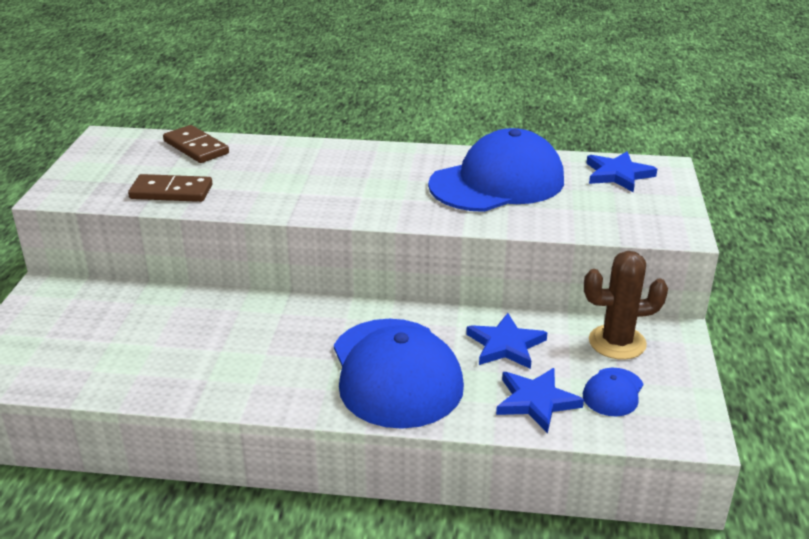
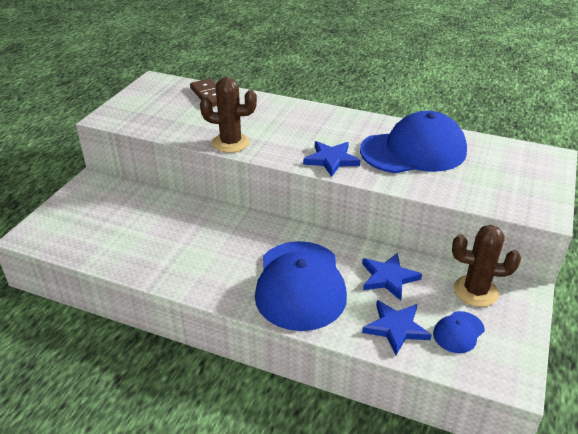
camera: 15 degrees right, 5 degrees up
(171, 192) = (180, 126): brown domino -> none
(252, 204) = (230, 143): none -> brown cactus
(618, 174) = (511, 157): blue star -> blue star (331, 160)

